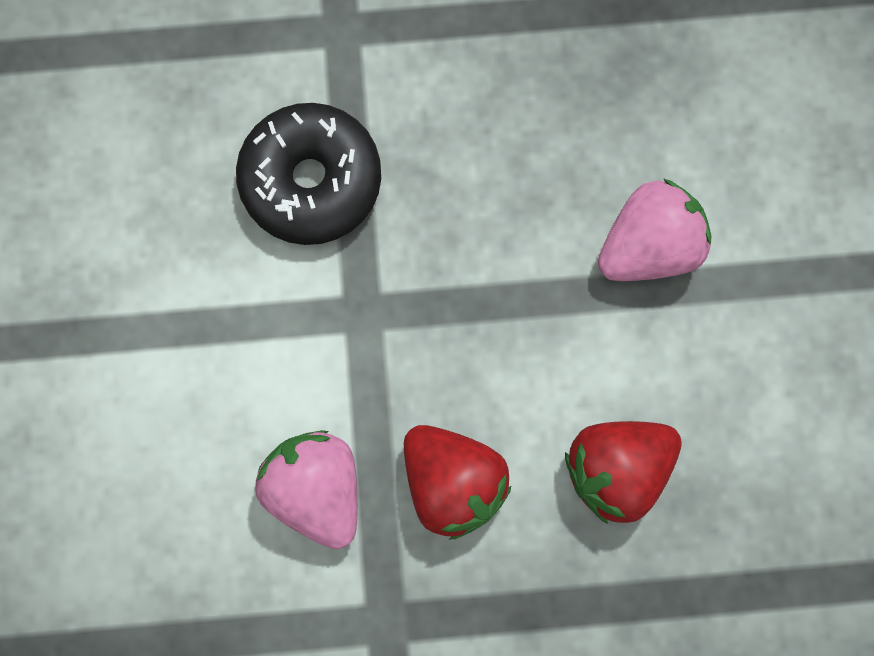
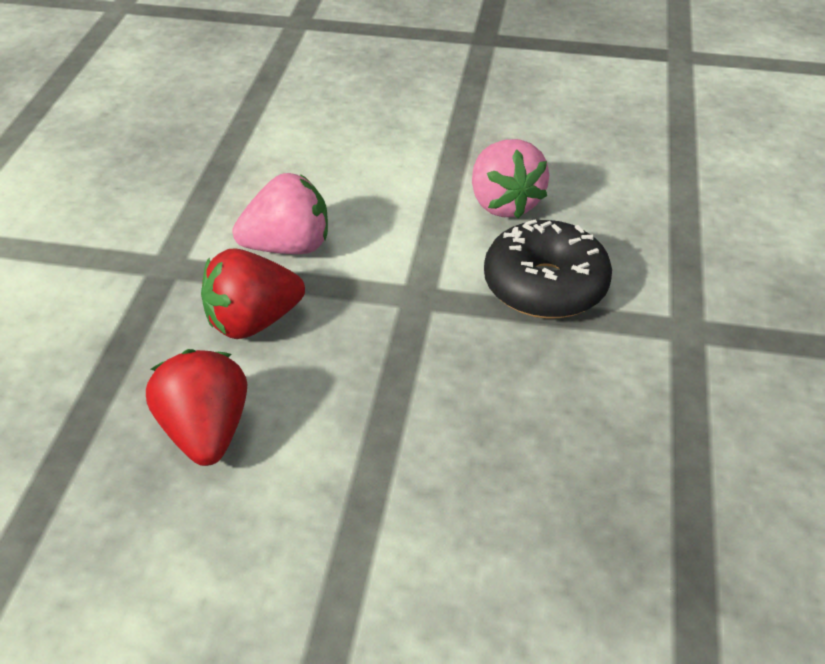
camera: 105 degrees right, 35 degrees down
(648, 246) = (411, 511): pink strawberry -> pink strawberry (504, 203)

